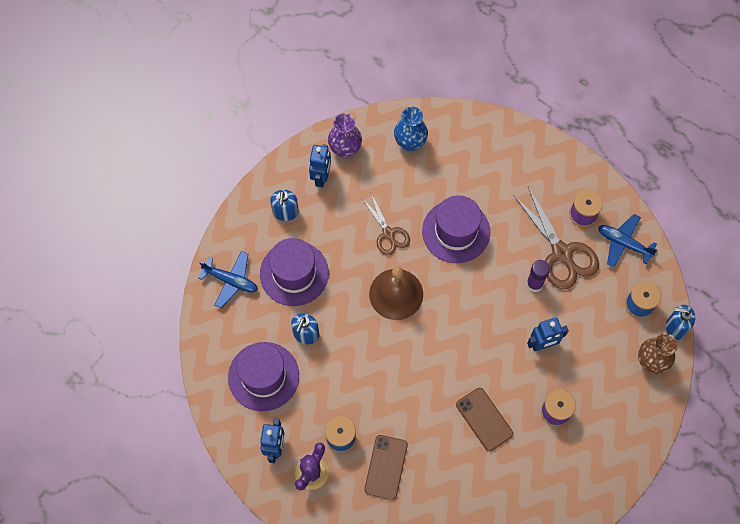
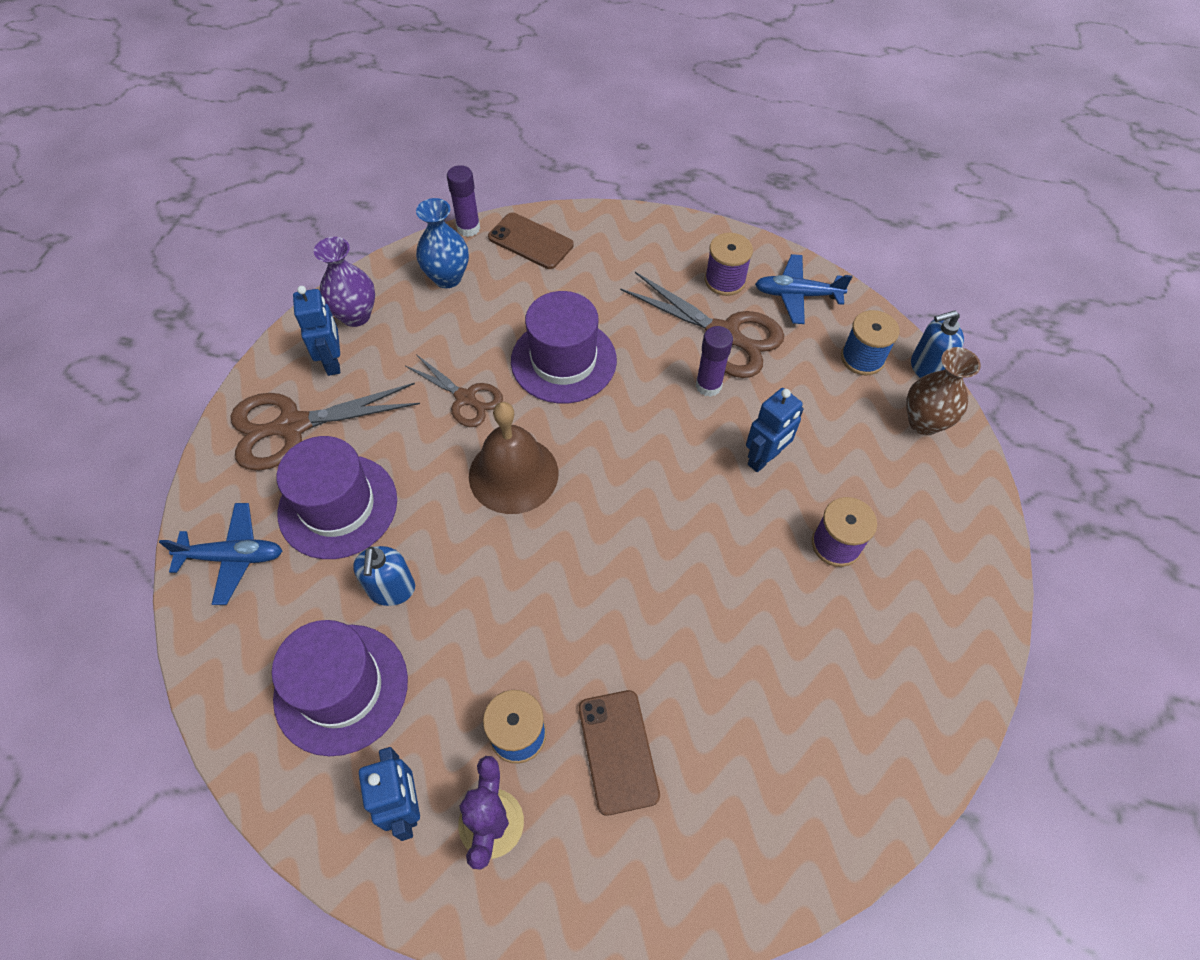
camera: 25 degrees left, 10 degrees down
(285, 212) = (293, 426): blue soap dispenser -> brown scissors
(437, 108) = (468, 228): none -> purple glue stick
(484, 419) = (738, 601): brown phone -> brown phone (530, 241)

